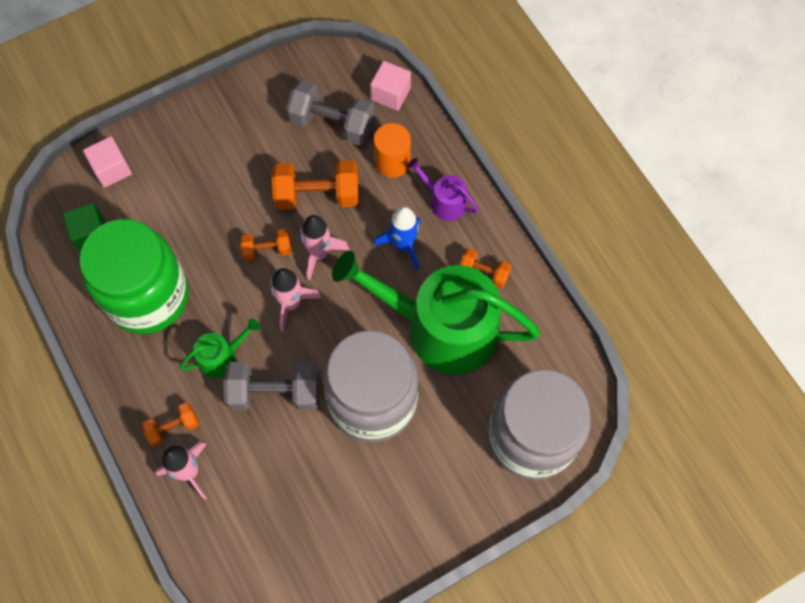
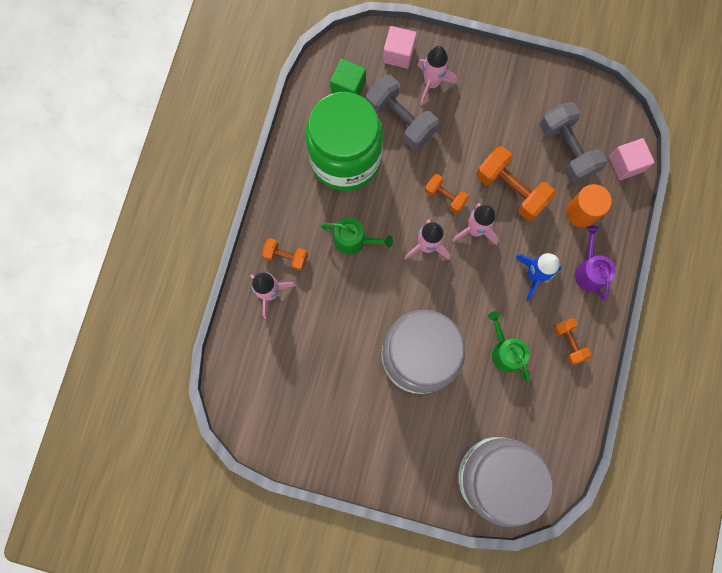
camera: 45 degrees right, 10 degrees up
(165, 169) = (431, 84): none -> pink rocket
(275, 392) = (364, 293): grey dumbbell -> grey dumbbell (400, 120)
(440, 327) = (505, 351): green watering can -> green watering can, size x0.43

